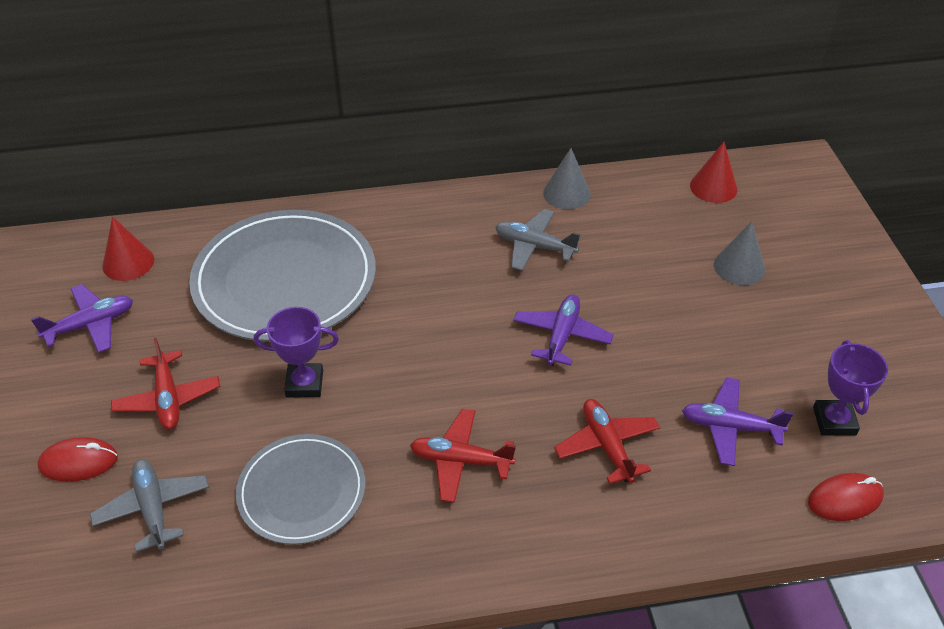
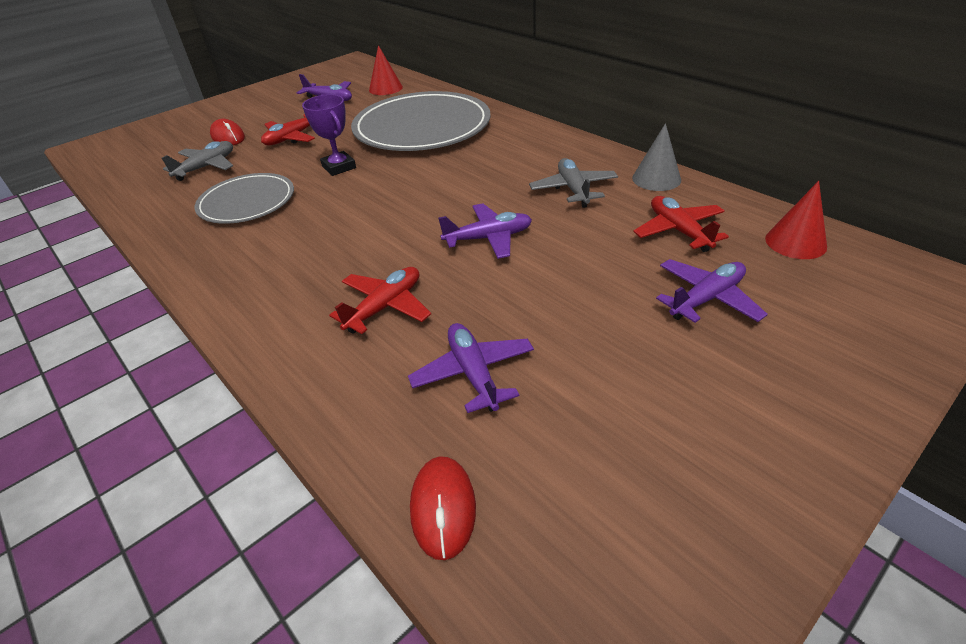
camera: 60 degrees right, 5 degrees down
(460, 461) = (315, 246): red plane -> red plane (679, 231)
(739, 267) = (706, 299): grey cone -> purple plane
(834, 421) = (559, 455): purple trophy -> none
(845, 499) = (443, 508): red mouse -> red mouse turned 45 degrees clockwise

